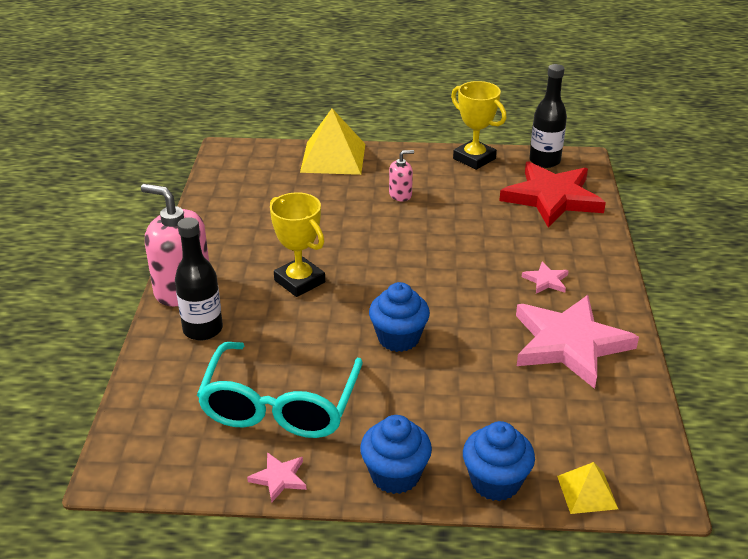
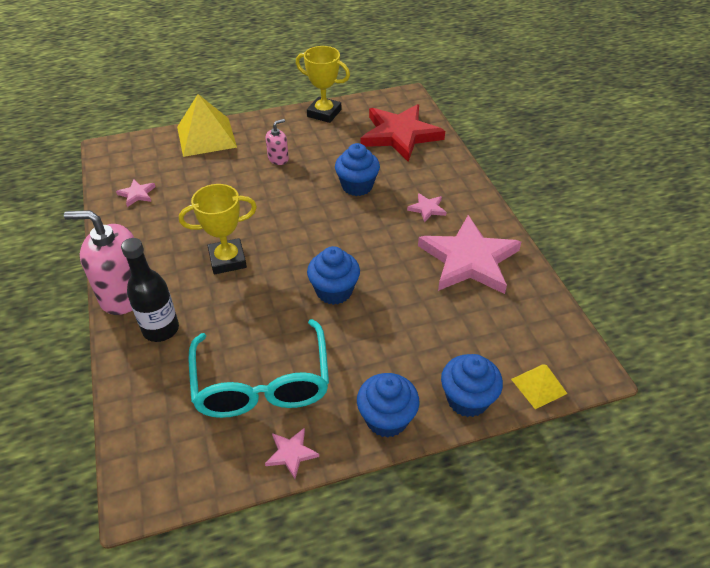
camera: 20 degrees left, 10 degrees up
(237, 199) = (137, 194): none -> pink star
(299, 281) = (227, 260): yellow trophy -> yellow trophy turned 45 degrees counterclockwise
(475, 240) = (357, 186): none -> blue cupcake
(544, 161) = (380, 104): black bottle -> none

